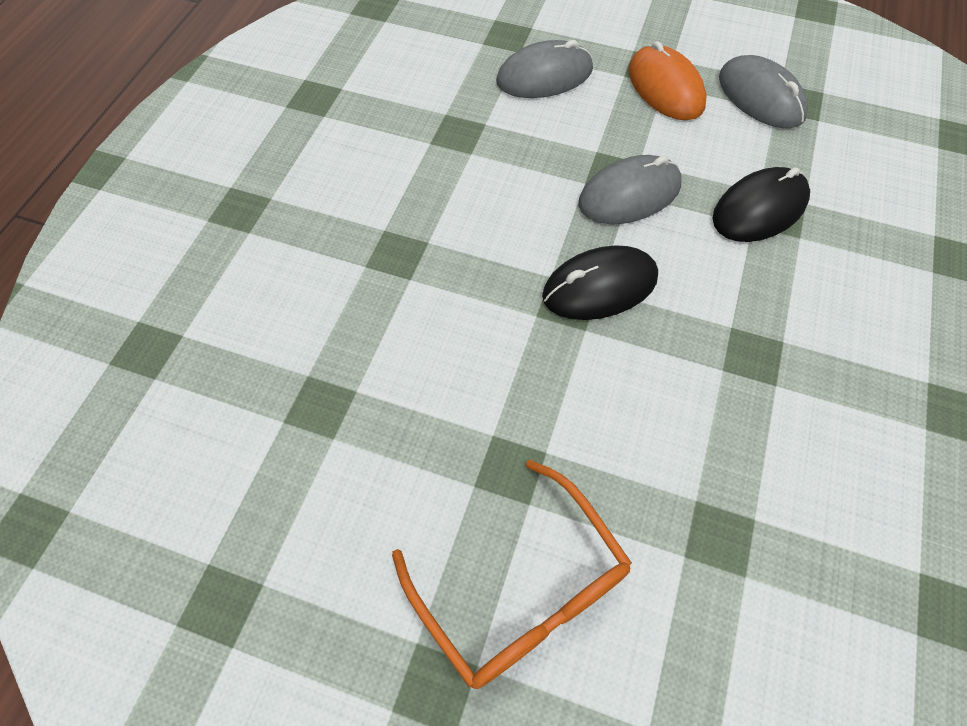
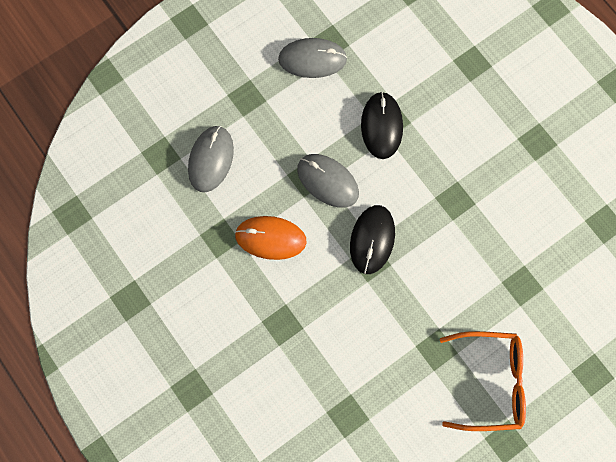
camera: 55 degrees left, 15 degrees up
(629, 194) = (327, 181): grey mouse -> grey mouse turned 60 degrees counterclockwise
(665, 88) = (269, 102): orange mouse -> orange mouse (270, 238)

